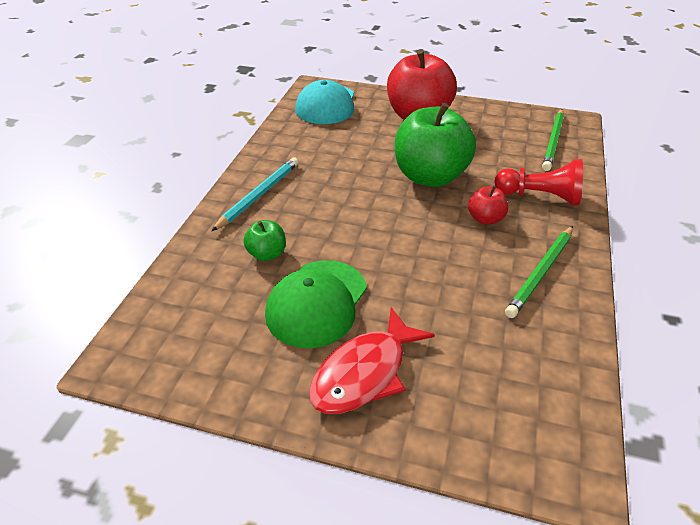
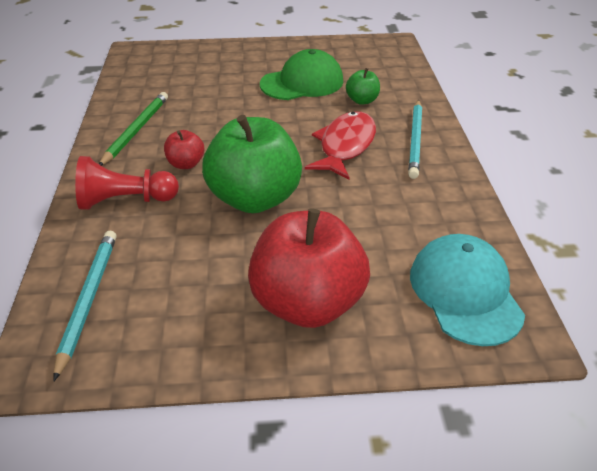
camera: 160 degrees right, 0 degrees up
(317, 303) = (302, 82): green cap -> green cap turned 60 degrees clockwise
(364, 373) = (253, 61): red fish -> red fish (345, 146)
(553, 141) = (88, 299): green pencil -> turquoise pencil

